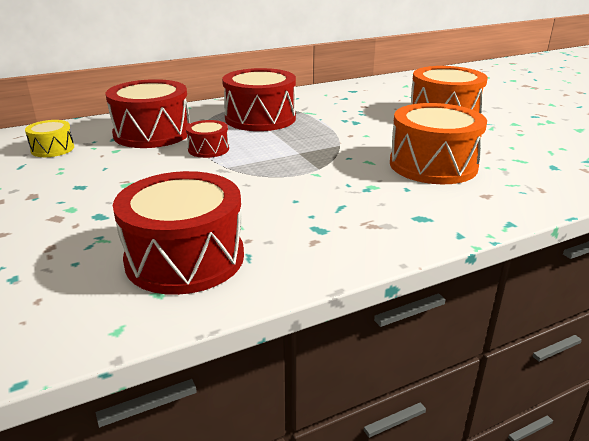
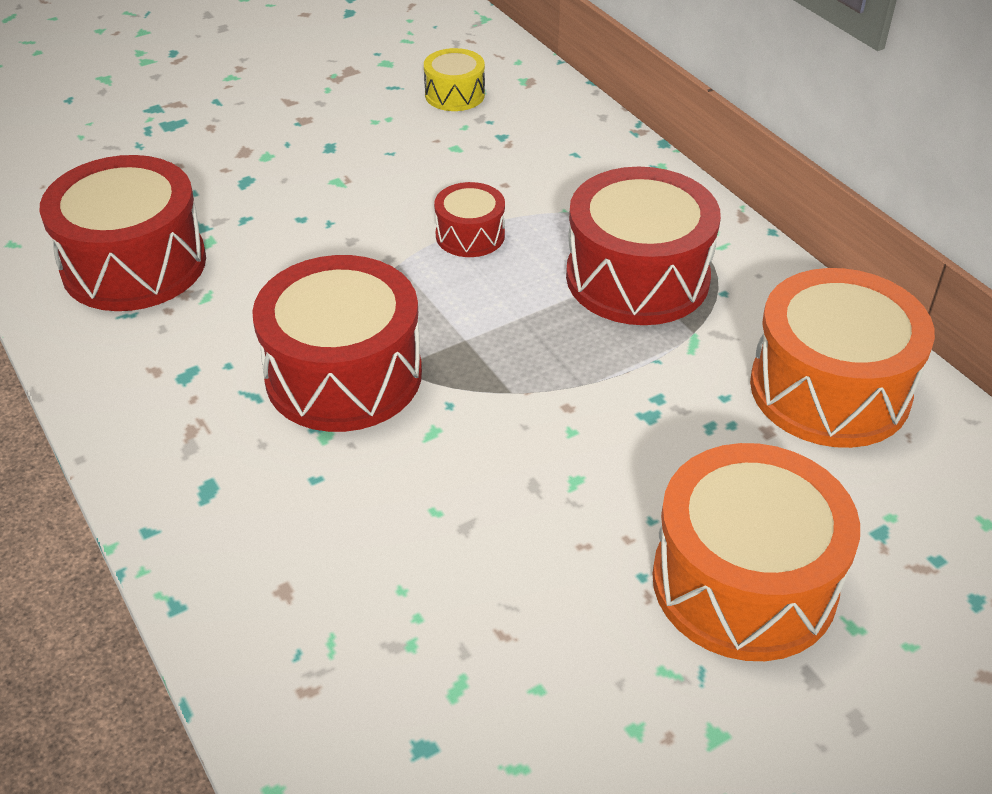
camera: 85 degrees right, 15 degrees up
(152, 133) = (532, 167): red drum -> red drum (343, 375)
(433, 165) = (421, 526): orange drum -> orange drum (829, 389)

